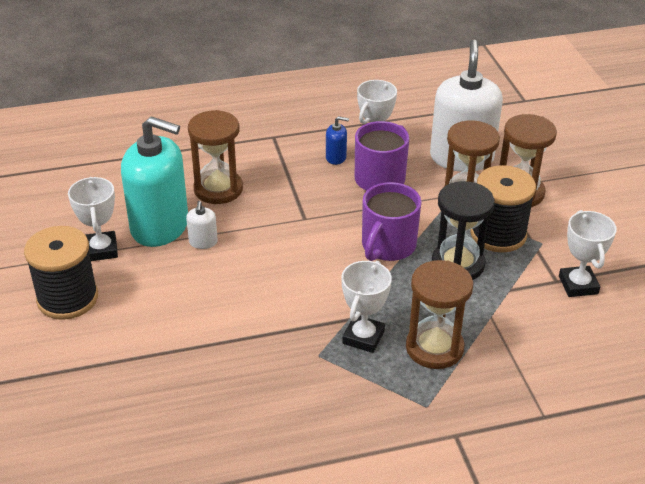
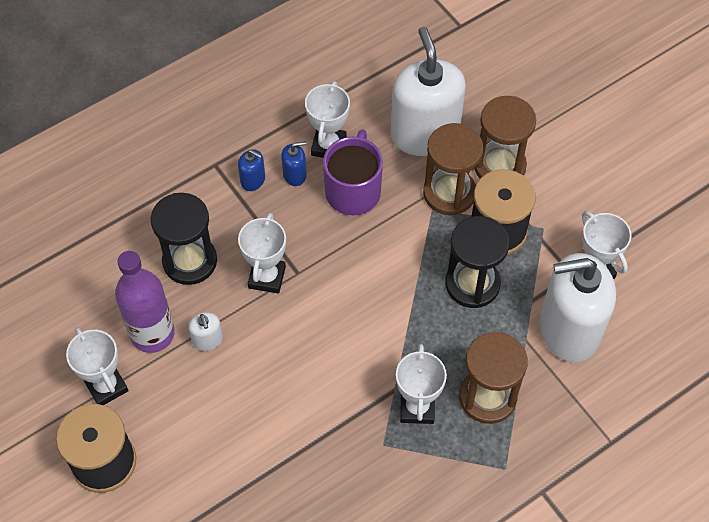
camera: 20 degrees left, 20 degrees up
(160, 226) = (152, 334): turquoise soap dispenser -> purple bottle
(218, 189) = (190, 261): brown hourglass -> black hourglass
(276, 215) = (267, 277): none -> white trophy
(299, 153) = (253, 180): none -> blue soap dispenser
(387, 246) = (396, 283): purple mug -> none
(536, 320) = (569, 330): none -> white soap dispenser

